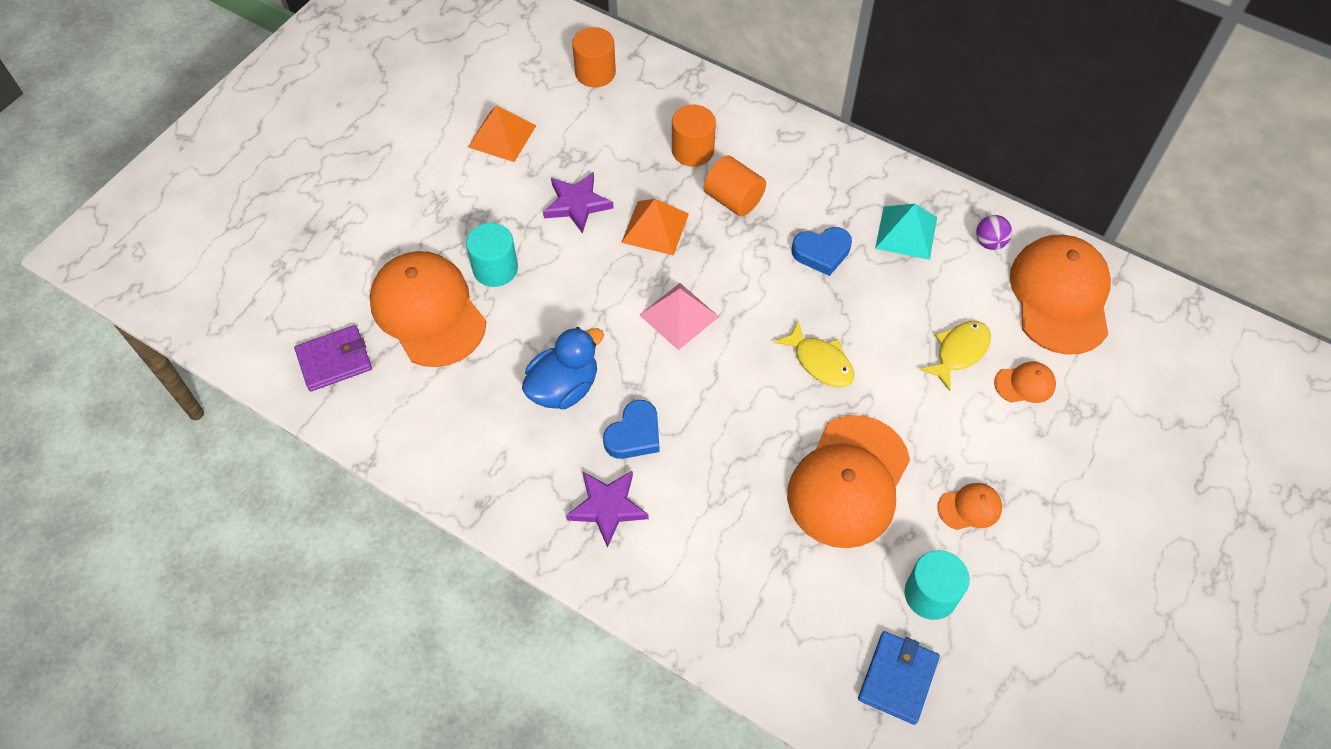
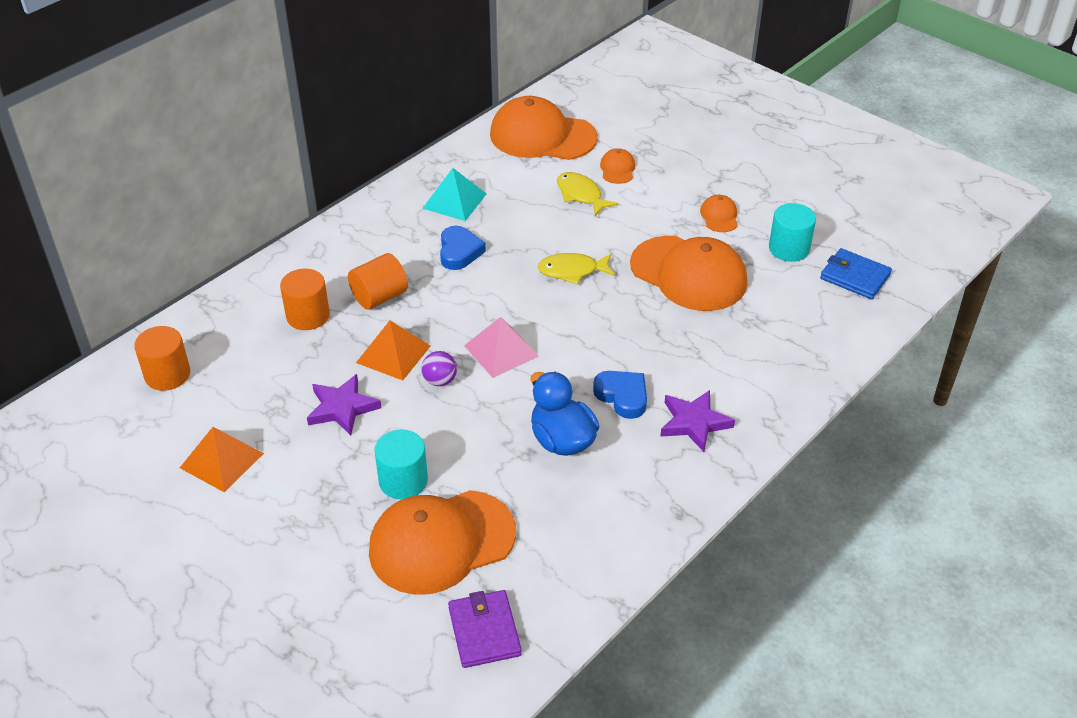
camera: 80 degrees left, 15 degrees down
(820, 362) = (572, 271): yellow fish -> yellow fish turned 150 degrees counterclockwise
(989, 242) = (480, 159): purple ball -> purple ball (440, 381)

